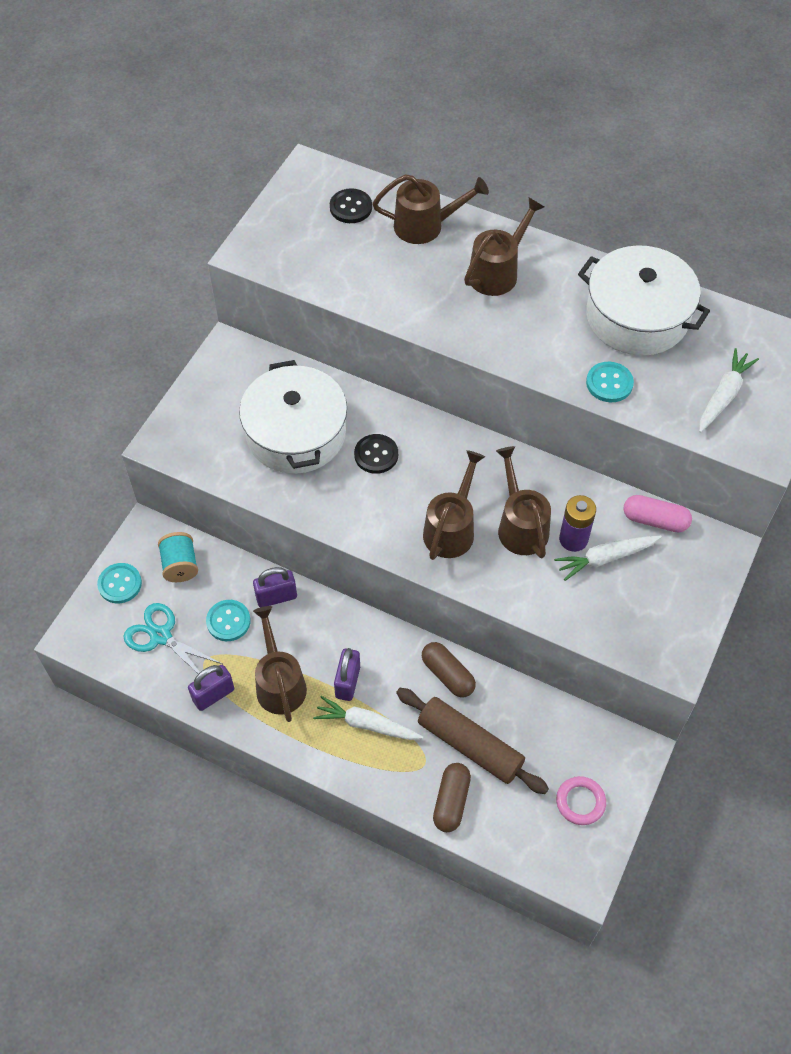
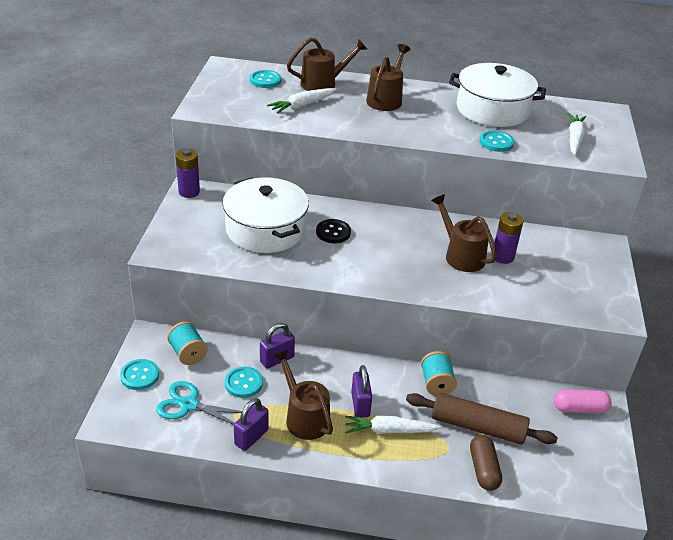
camera: 20 degrees left, 20 degrees down
(225, 352) = (189, 192): none -> purple battery
(351, 207) = (265, 80): black button -> turquoise button
(447, 675) = (436, 383): brown capsule -> turquoise spool
(451, 528) = (412, 265): brown watering can -> none
(580, 802) = (581, 446): pink ring -> none
(605, 558) = (531, 263): white carrot -> white carrot (302, 105)
(655, 520) = (552, 237): pink capsule -> pink capsule (579, 408)

